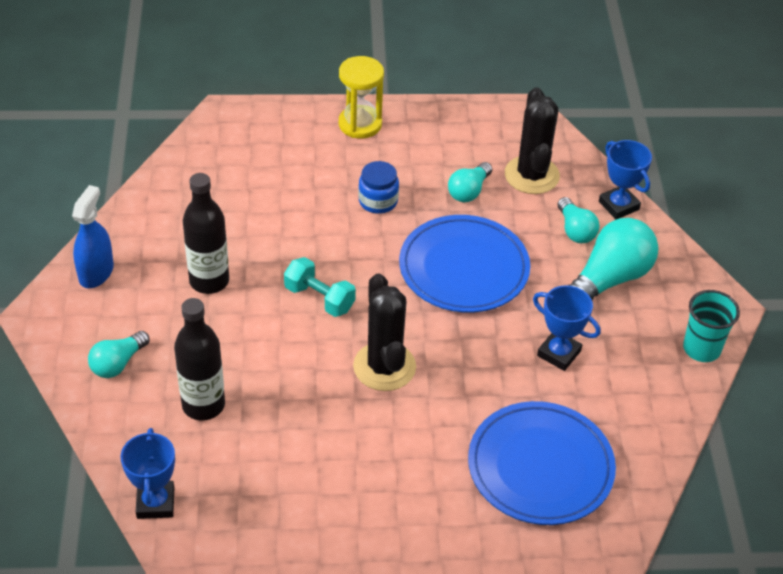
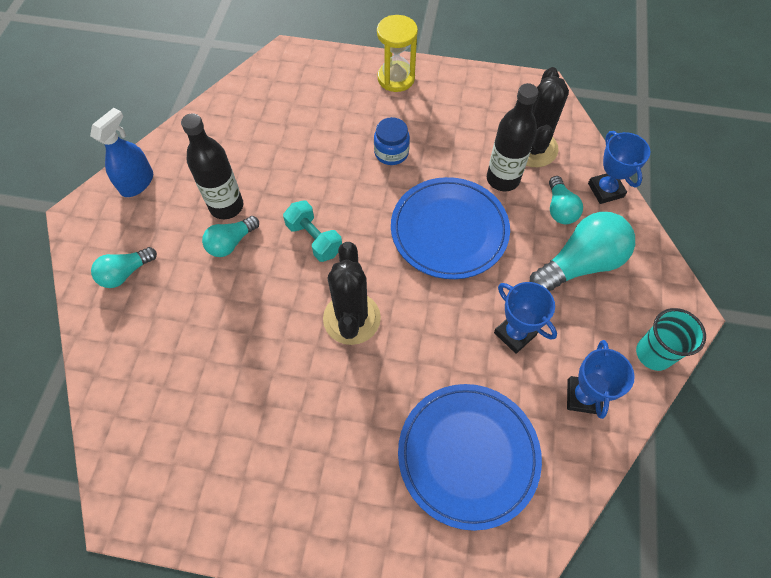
camera: 15 degrees right, 15 degrees up
(155, 503) = (110, 421): blue trophy -> blue trophy (583, 396)
(203, 405) = (183, 328): black bottle -> black bottle (503, 179)
(469, 191) = (473, 155): turquoise light bulb -> turquoise light bulb (231, 243)

